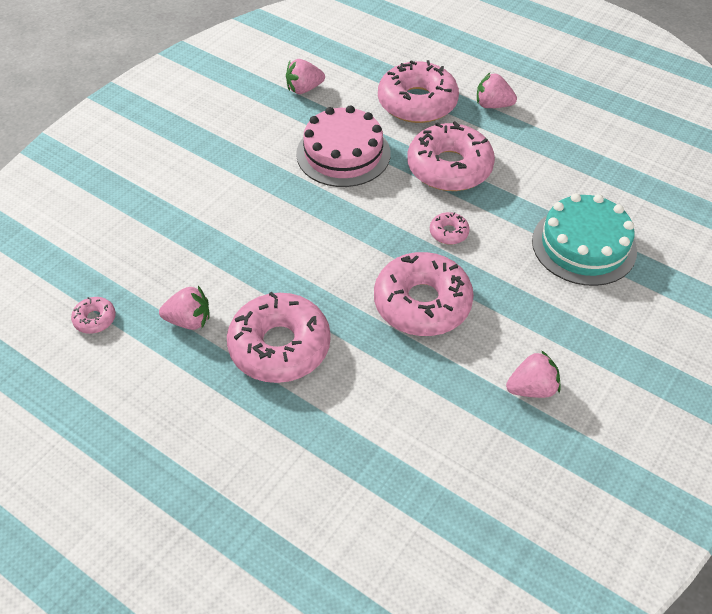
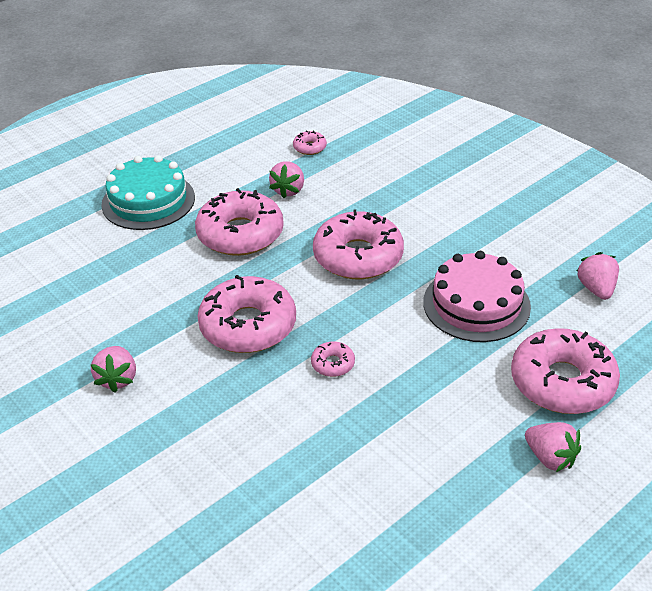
camera: 105 degrees right, 10 degrees down
(449, 167) = (435, 386): pink donut -> pink donut (358, 256)
(493, 105) = (550, 457): pink strawberry -> pink strawberry turned 105 degrees clockwise
(584, 245) = (273, 477): turquoise cake -> turquoise cake (148, 201)

